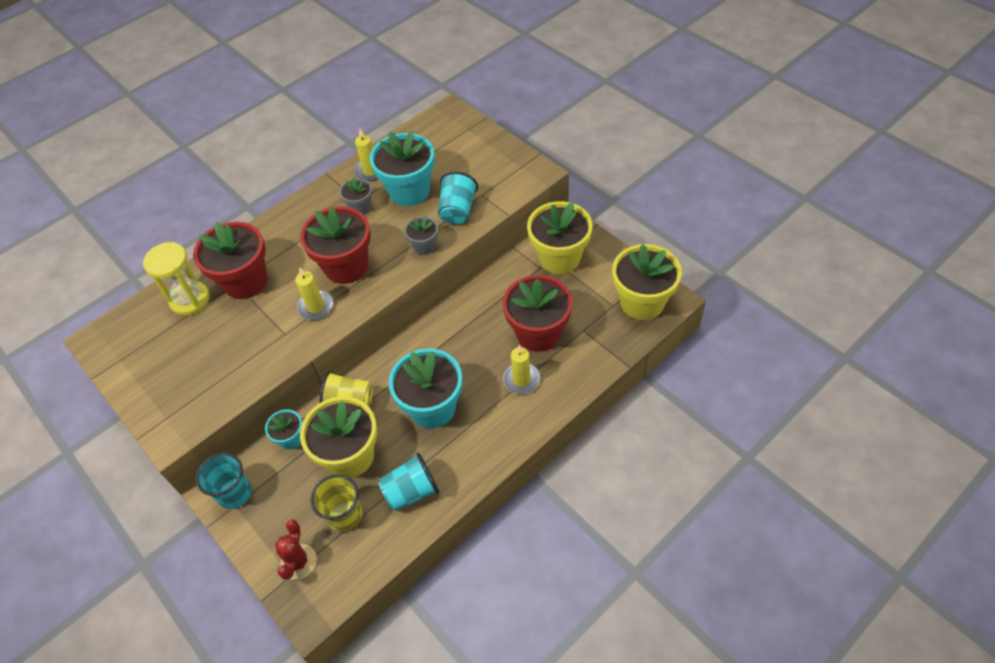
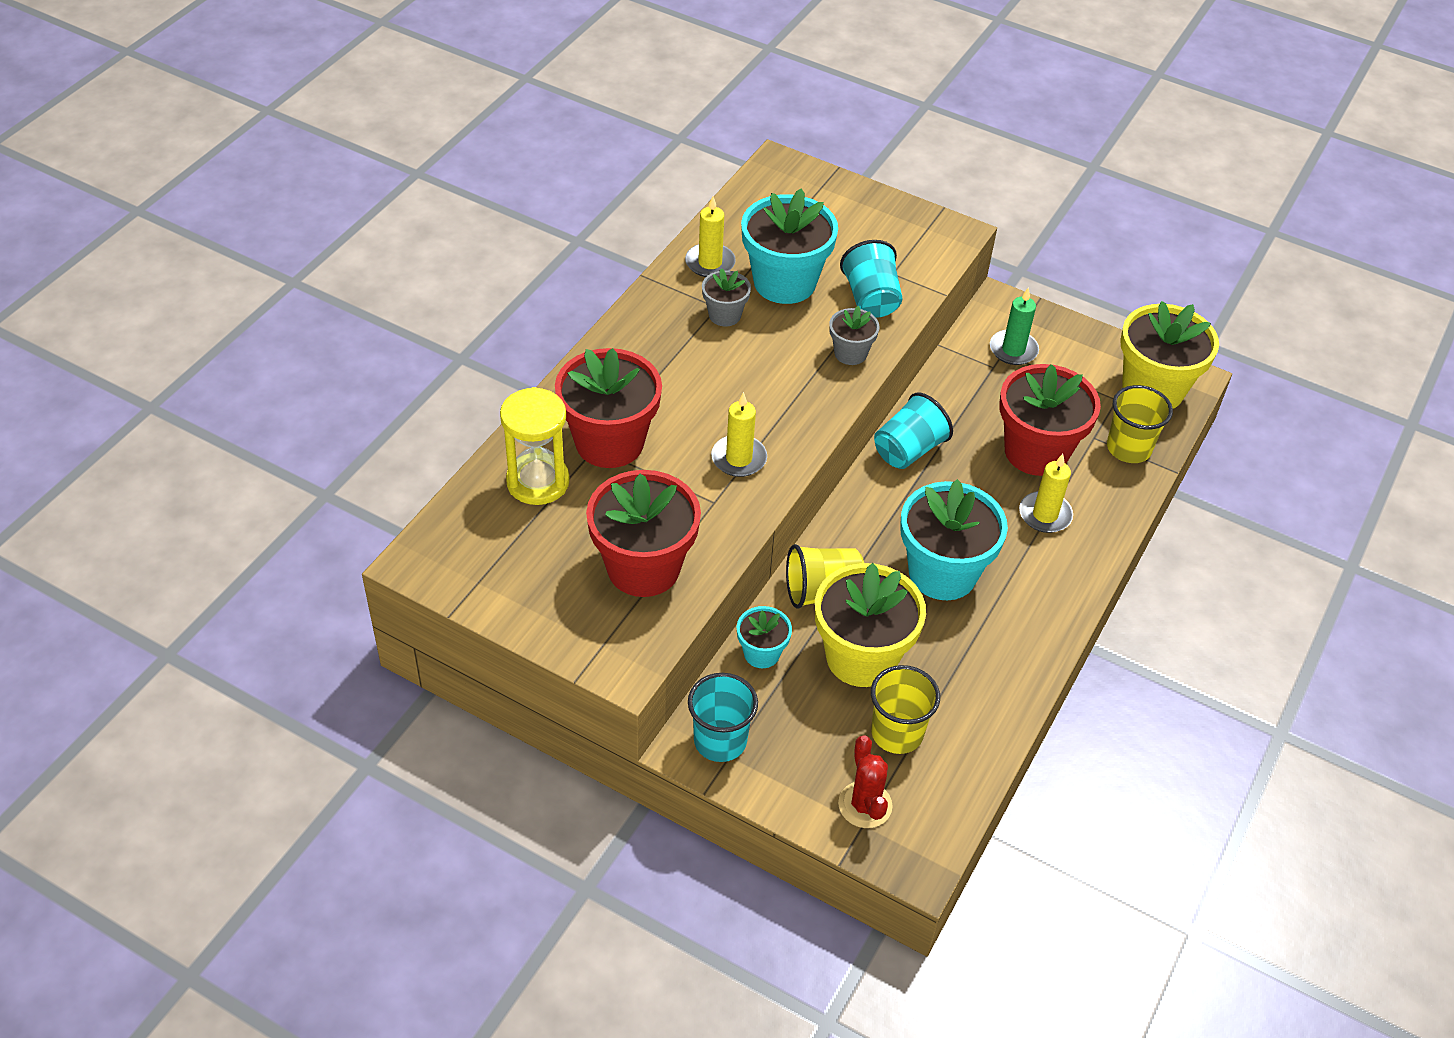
camera: 25 degrees left, 5 degrees down
(346, 266) = (751, 398): red flower pot -> red flower pot (643, 568)
(411, 491) = (972, 683): turquoise cup -> turquoise cup (908, 450)
(559, 258) = (1013, 350): yellow flower pot -> green candle
(603, 342) = (1128, 448): none -> yellow cup

